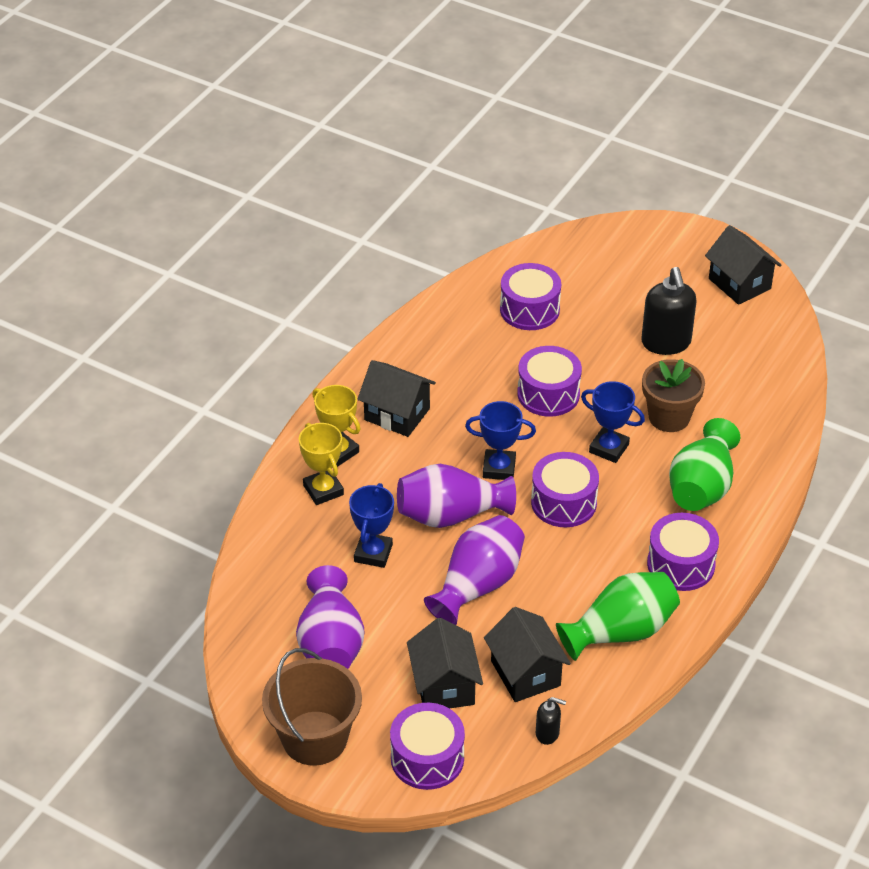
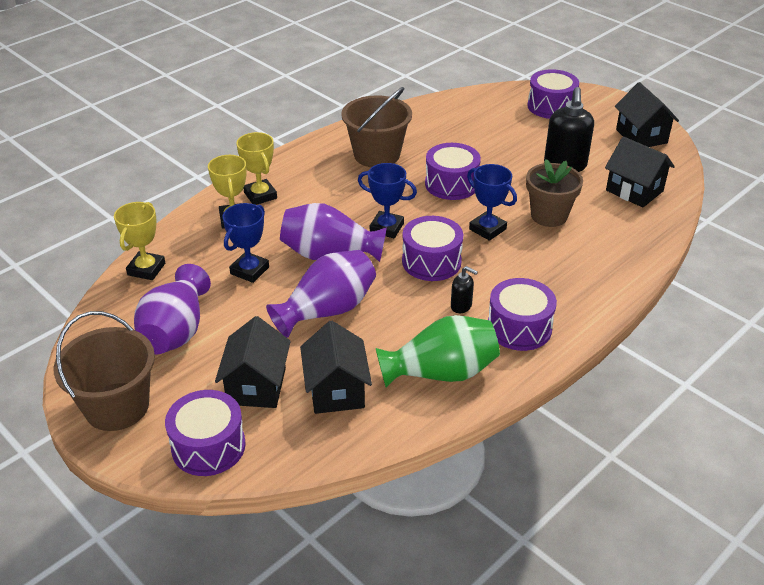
camera: 15 degrees right, 5 degrees down
(258, 574) = (146, 269): none -> yellow trophy
(397, 414) = (321, 178): black house -> black house (634, 191)
(447, 367) = (376, 155): none -> brown bucket
(529, 309) = (460, 128): purple drum -> purple drum (551, 106)
(547, 733) = (333, 448): black soap dispenser -> black soap dispenser (461, 306)
(701, 487) = (560, 271): green vase -> none

